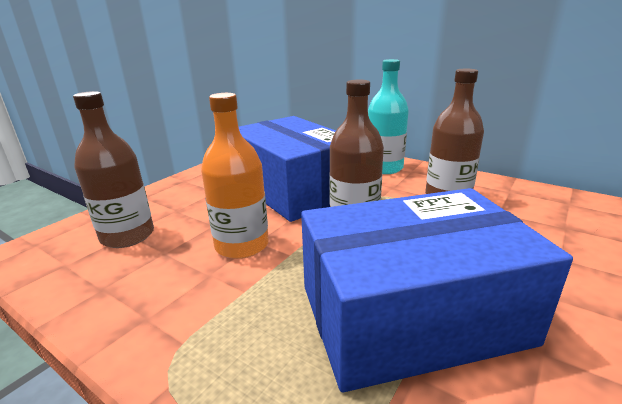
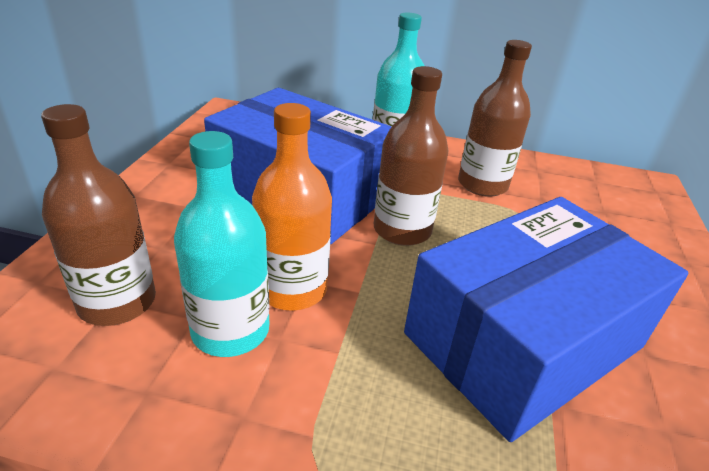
camera: 25 degrees left, 10 degrees up
(181, 263) = (230, 330): none -> turquoise bottle

